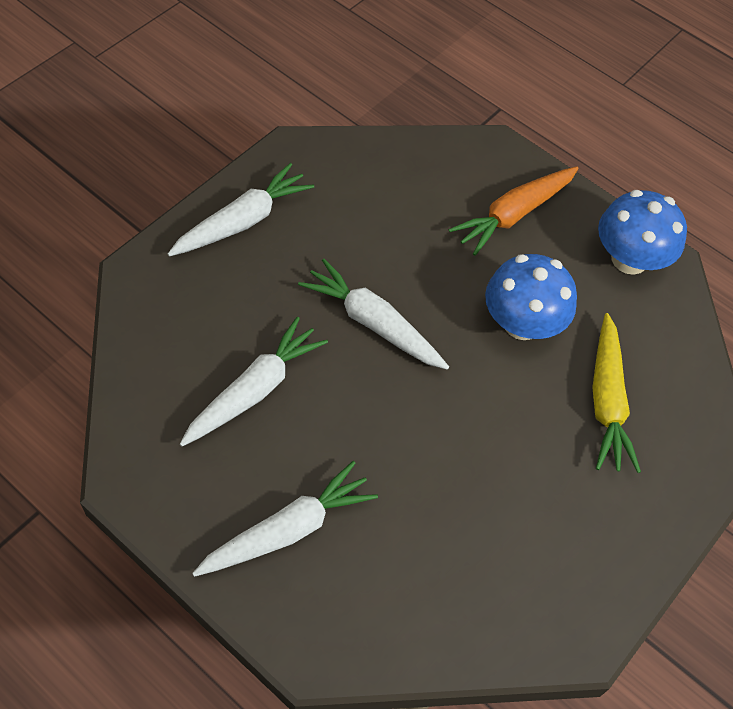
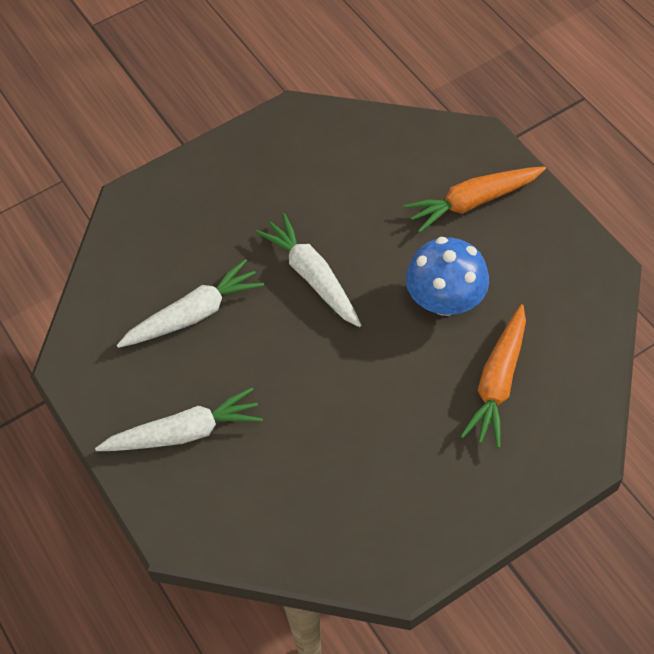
camera: 25 degrees right, 0 degrees up
(242, 221) = (229, 170): white carrot -> none
(607, 401) = (498, 382): yellow carrot -> orange carrot
(629, 259) = (568, 260): blue mushroom -> none

